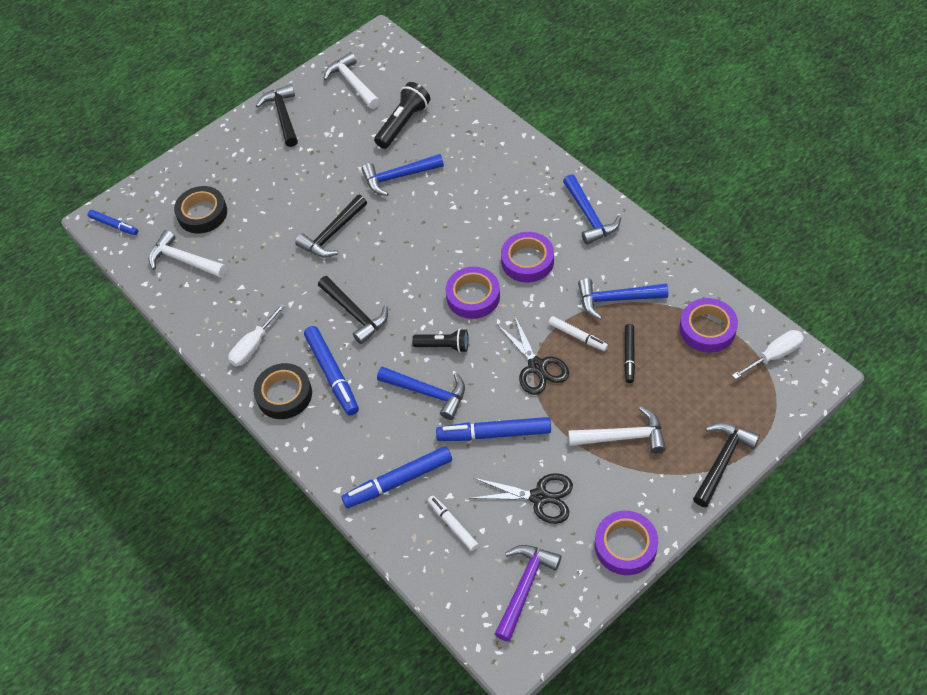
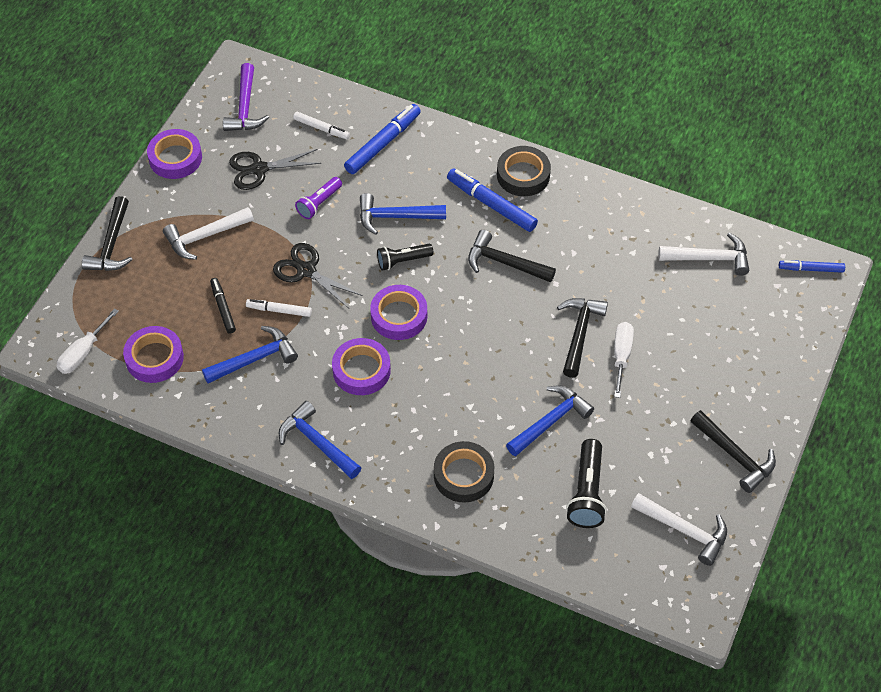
camera: 150 degrees right, 0 degrees up
(202, 213) = (731, 310): black tape -> black tape (463, 475)
(253, 346) = (580, 204): white screwdriver -> white screwdriver (621, 356)
(494, 434) = (319, 203): blue marker -> purple flashlight

